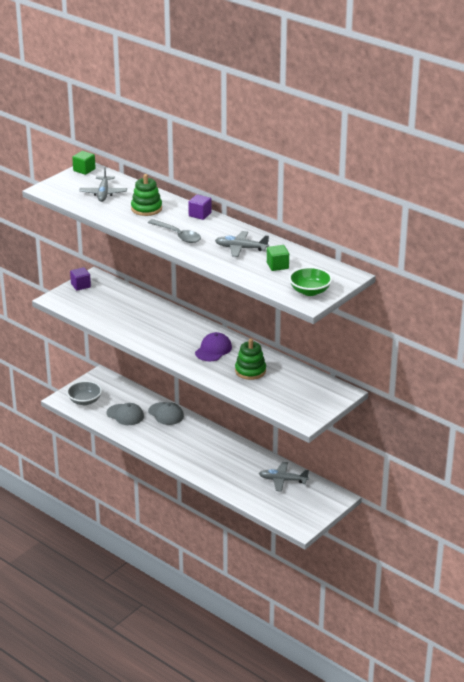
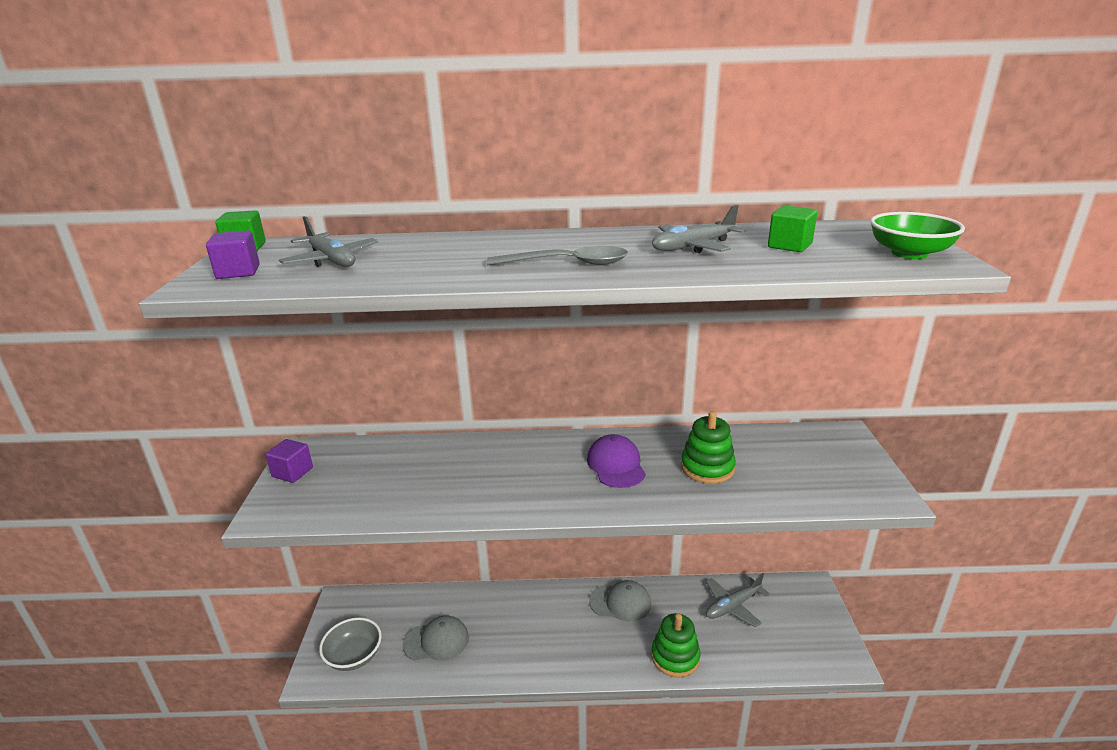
camera: 40 degrees left, 5 degrees down
(146, 208) = (445, 254): green stacking toy -> green stacking toy (675, 657)
(166, 414) = (489, 604): grey cap -> grey cap (620, 602)
(200, 214) = (544, 236): purple cube -> purple cube (238, 272)

